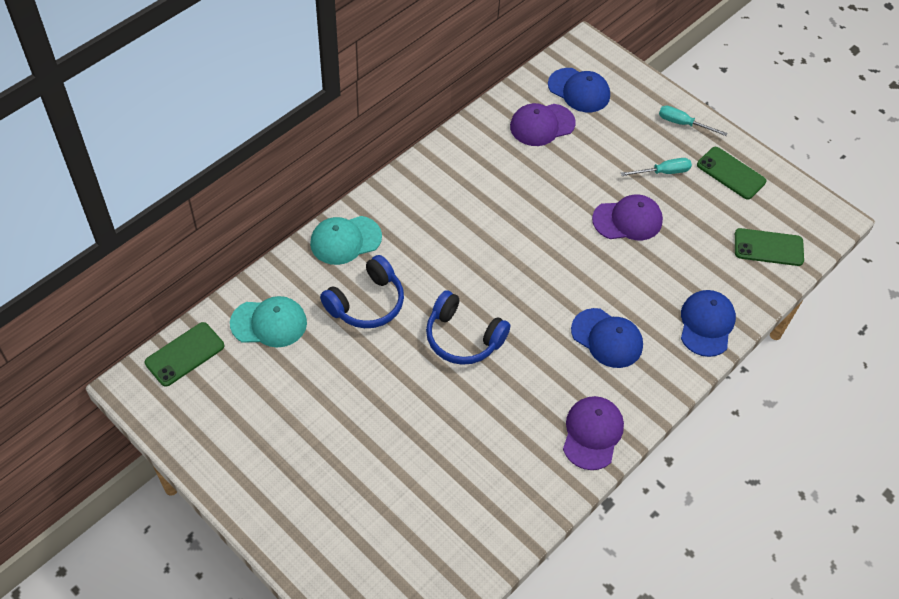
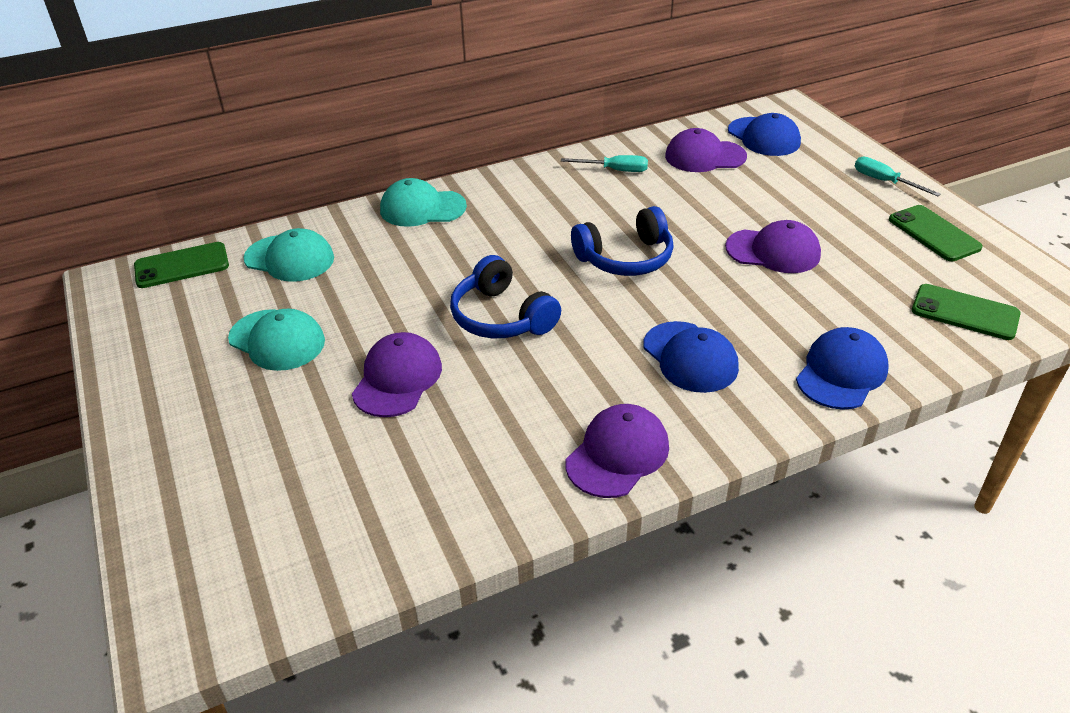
camera: 25 degrees right, 15 degrees down
(310, 406) = (277, 340): none -> turquoise cap
(366, 303) = (409, 263): blue headphones -> blue headphones (625, 258)
(418, 415) = (397, 379): none -> purple cap
(663, 172) = (840, 218): turquoise screwdriver -> turquoise screwdriver (615, 170)

